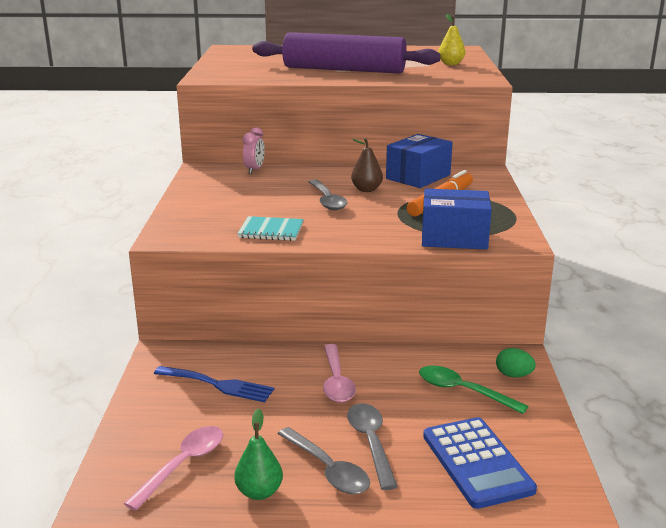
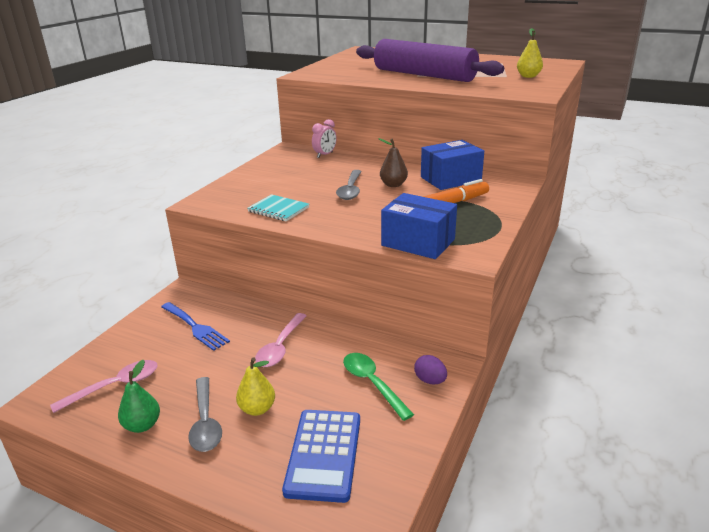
camera: 25 degrees right, 5 degrees up
(371, 443) = (257, 409): grey spoon -> yellow pear
(513, 375) = (430, 380): green egg -> purple egg

